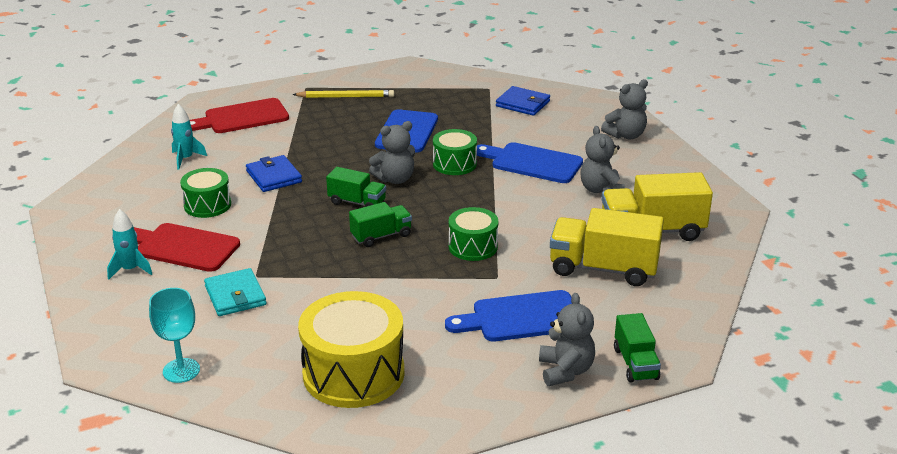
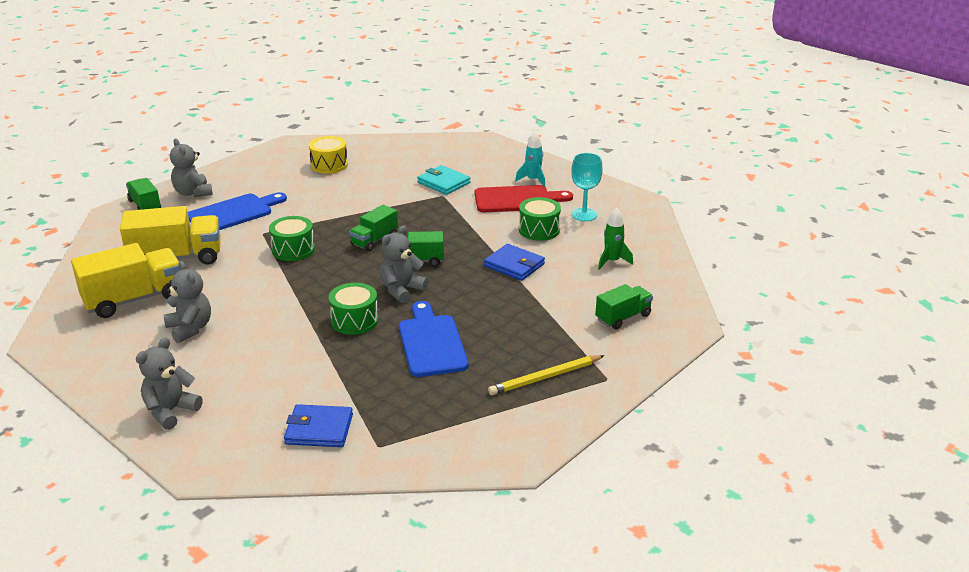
camera: 155 degrees right, 0 degrees up
(181, 370) = (432, 146): turquoise goblet -> turquoise goblet (584, 215)
(186, 159) = (612, 261): turquoise rocket -> green rocket
(242, 117) = (623, 317): red cutting board -> green truck
(353, 373) = (329, 165): yellow drum -> yellow drum, size x0.57
(532, 163) = (273, 343): blue cutting board -> none

